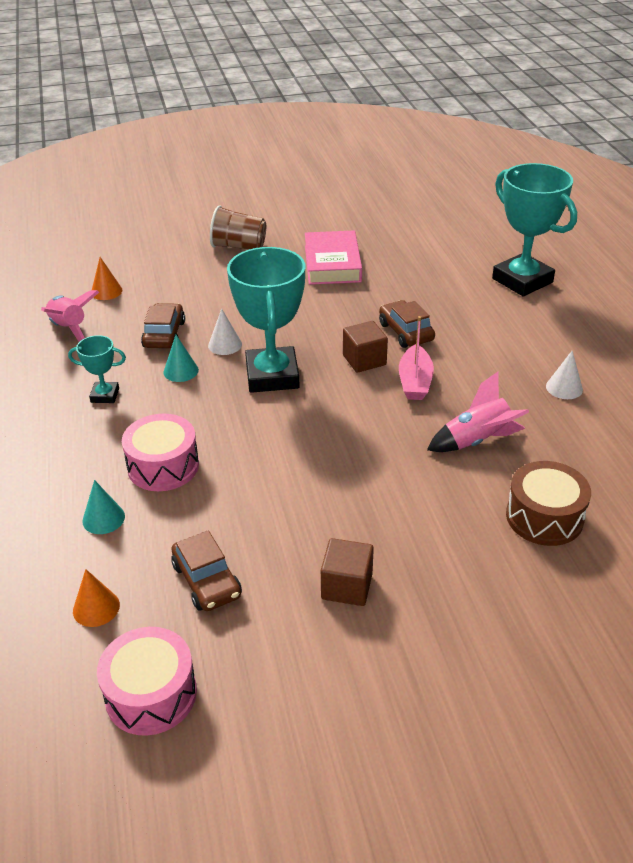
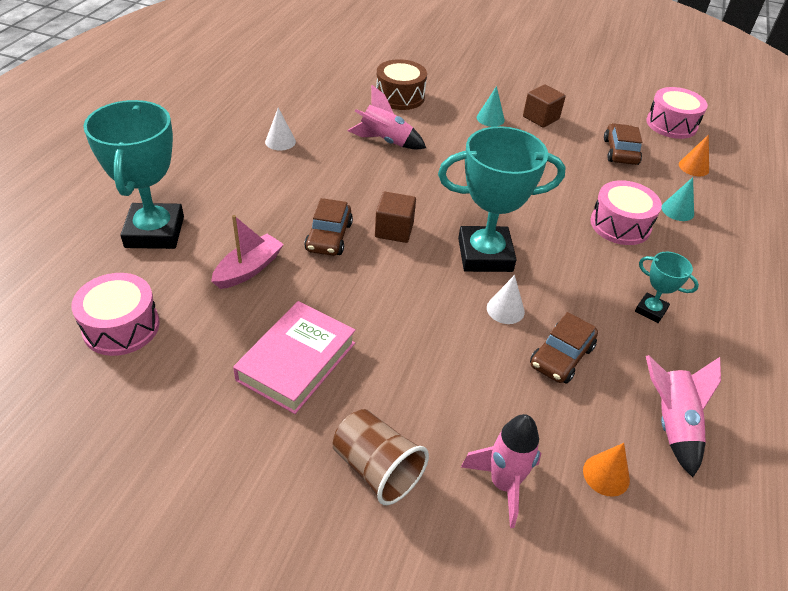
camera: 150 degrees left, 5 degrees up
(165, 266) = (503, 484): none -> pink rocket
(181, 371) = (566, 301): turquoise cone -> turquoise cone (490, 118)
(272, 376) = (485, 255): turquoise trophy -> turquoise trophy turned 60 degrees clockwise
(415, 381) = (376, 194): pink boat -> pink boat (249, 269)
(450, 237) = (121, 327): none -> pink drum

